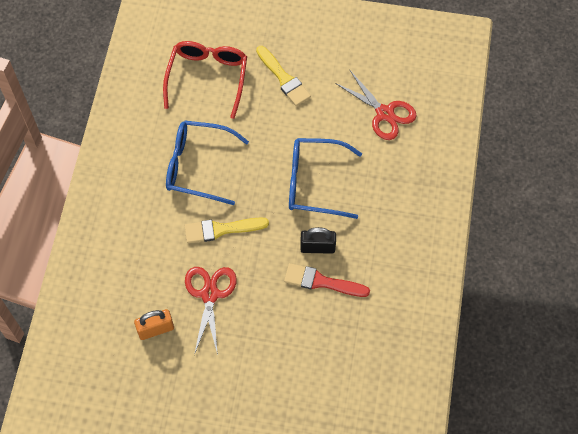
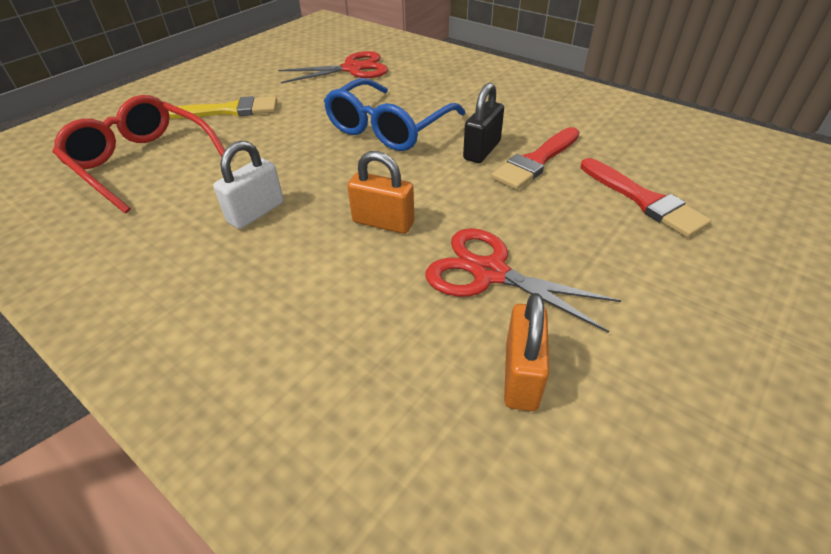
camera: 60 degrees left, 20 degrees down
(197, 166) = (256, 212): blue glasses -> white padlock
(221, 229) = (383, 222): yellow brush -> orange padlock
(310, 350) = (643, 200): none -> red brush

